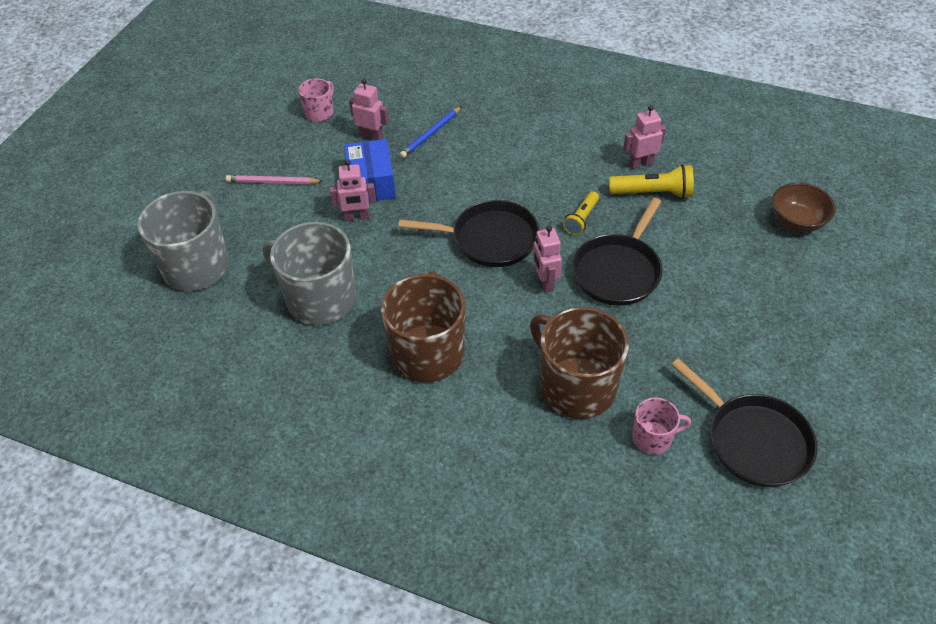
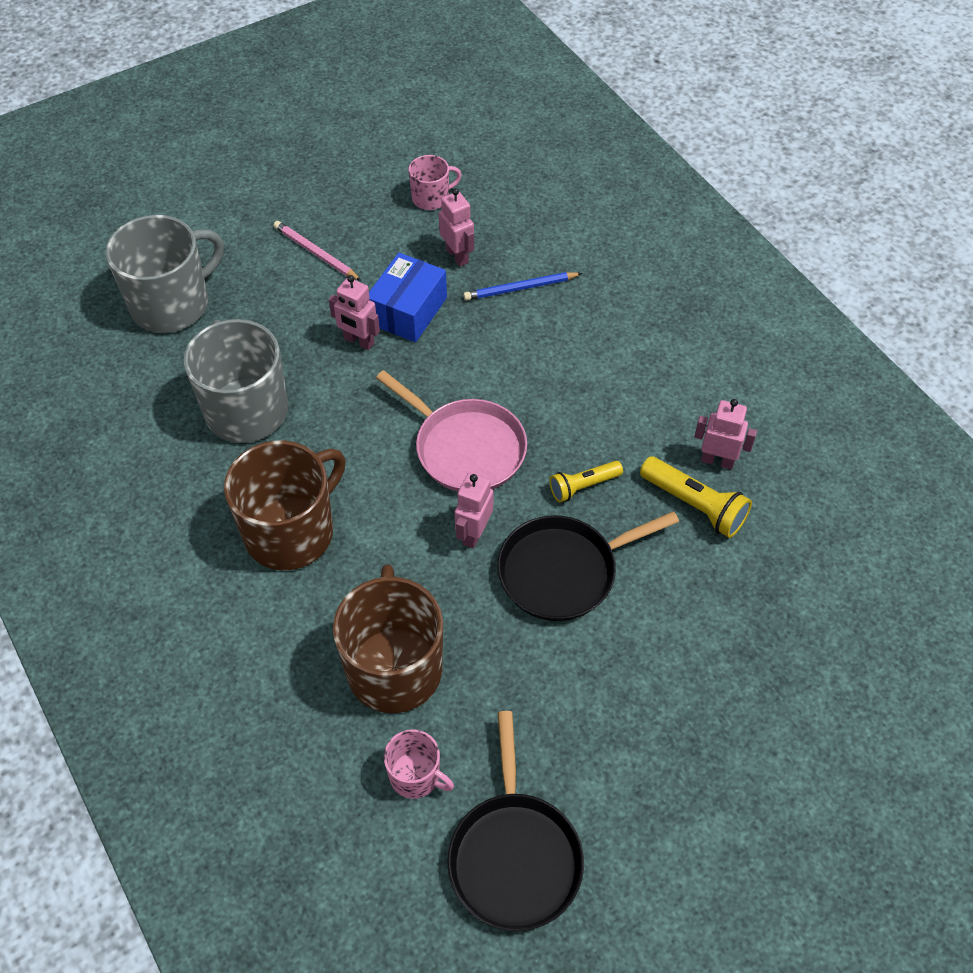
camera: 35 degrees right, 5 degrees up
(490, 239) = (466, 448): black pan -> pink pan
(797, 221) = (831, 647): brown bowl -> none

